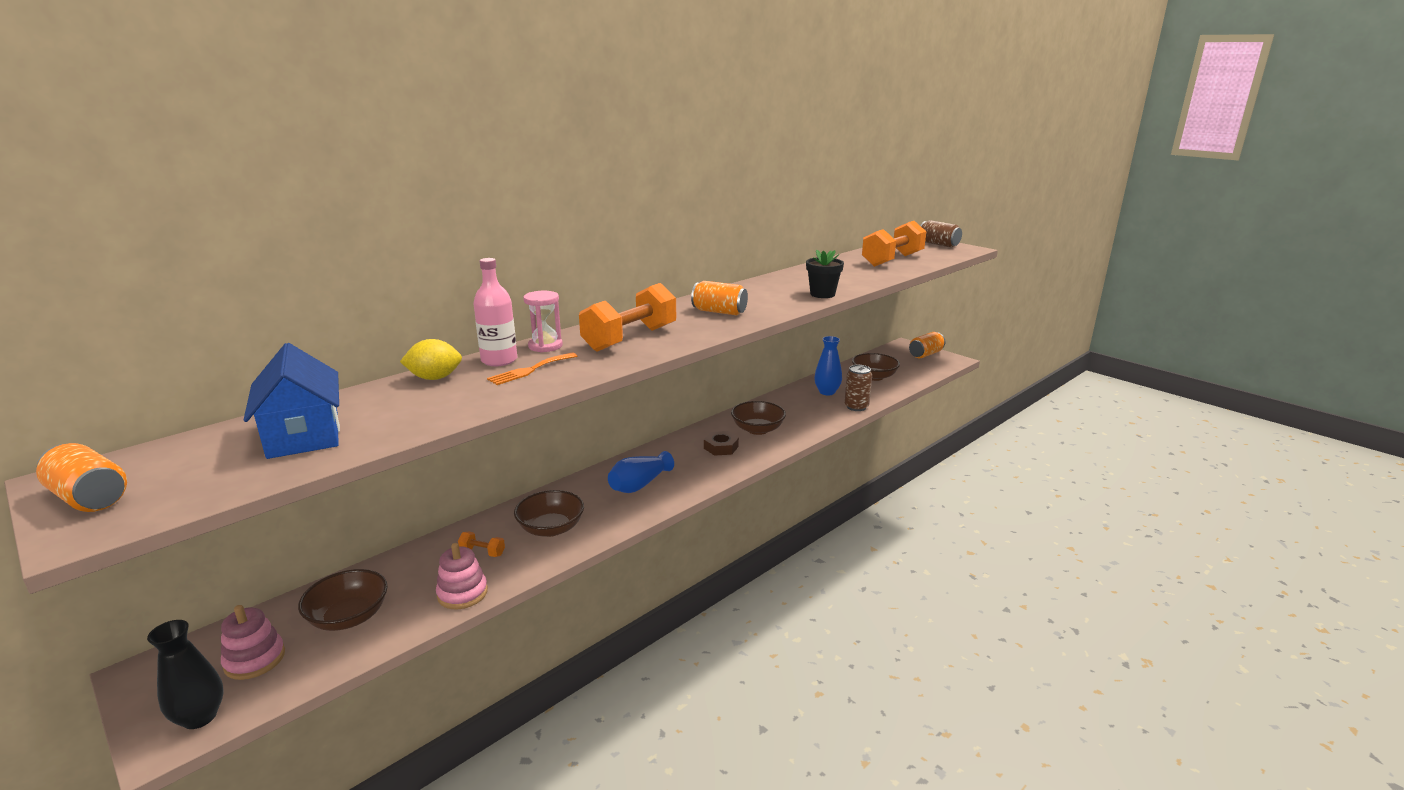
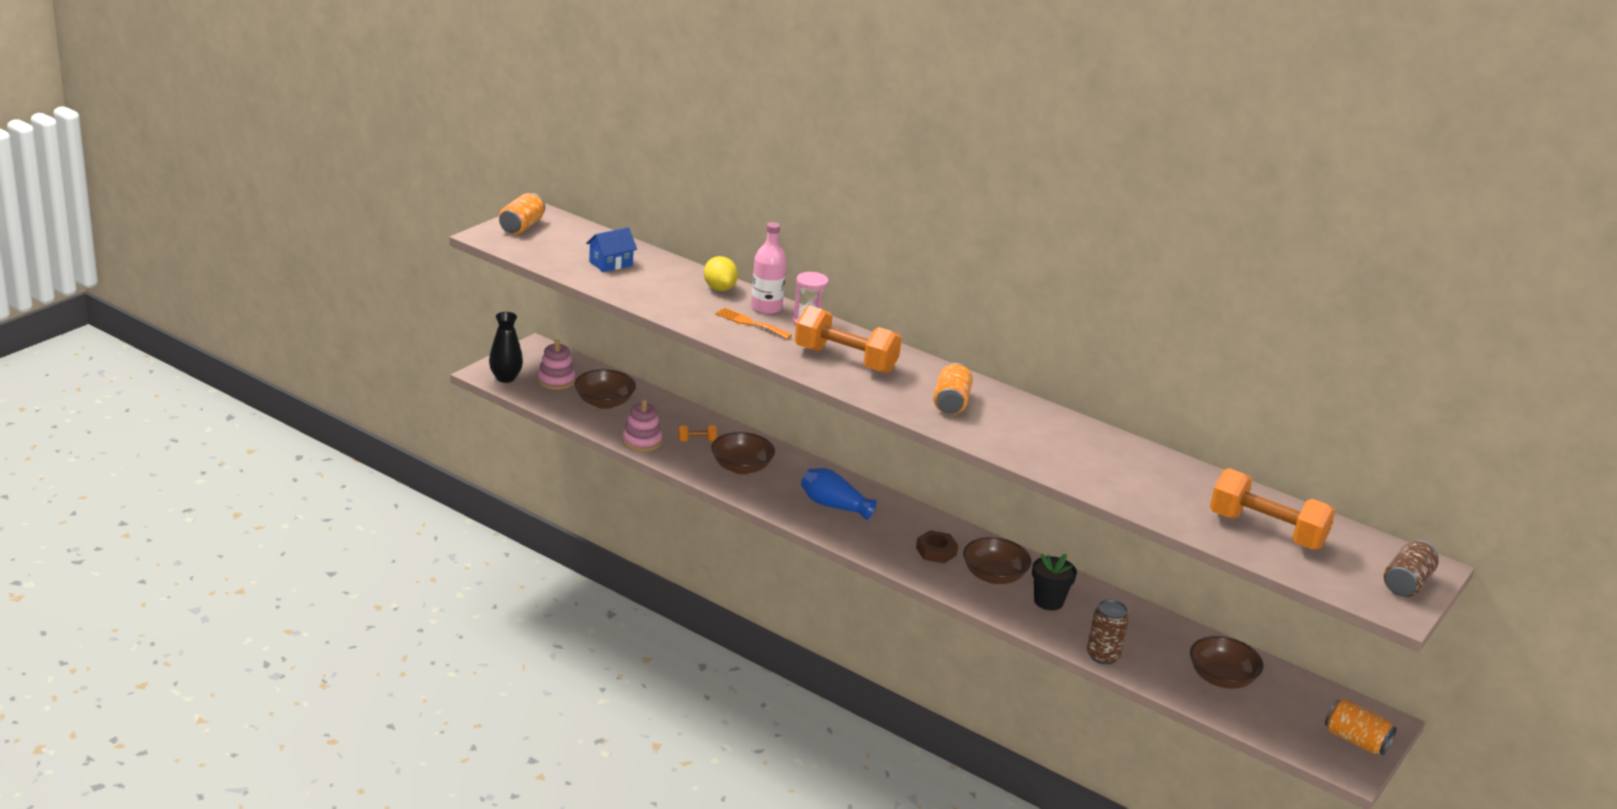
camera: 75 degrees right, 5 degrees up
(303, 435) = (610, 263): blue house -> blue house, size x0.62
(482, 552) = (696, 440): orange dumbbell -> orange dumbbell turned 75 degrees clockwise
(822, 294) = (1055, 467): black flower pot -> black flower pot (1048, 601)
(827, 392) = (1138, 632): blue vase -> none

